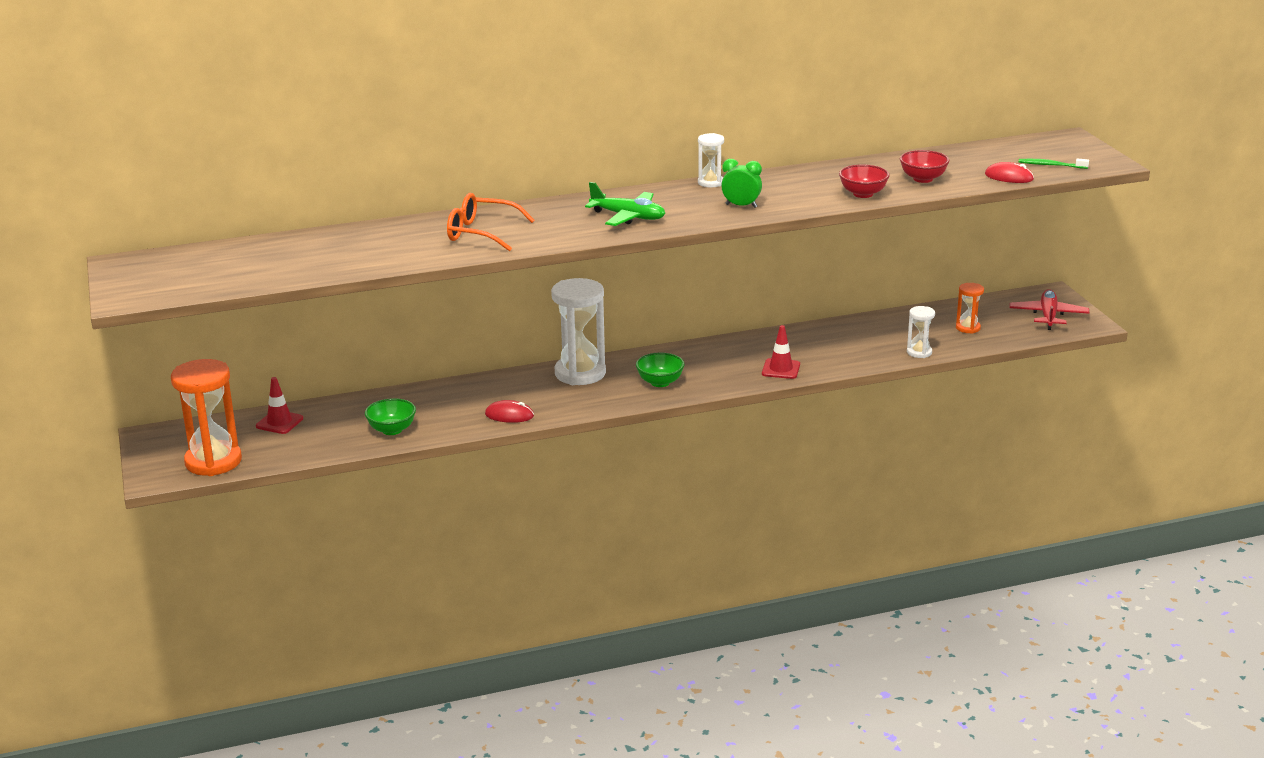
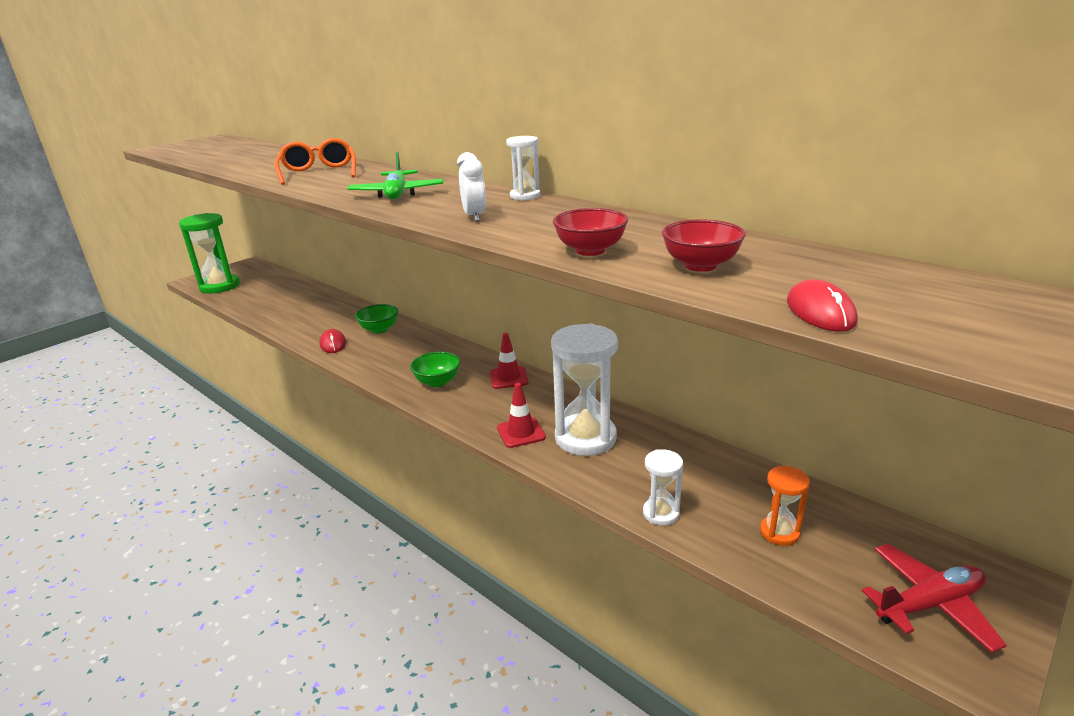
camera: 60 degrees right, 0 degrees up
(213, 461) = (219, 286): orange hourglass -> green hourglass
(279, 422) = (281, 285): red traffic cone -> red traffic cone (508, 378)
(392, 430) = (286, 316): green bowl -> green bowl (379, 329)
(580, 373) = (426, 345): white hourglass -> white hourglass (585, 438)
(741, 206) = (474, 217): green clock -> white clock
(1051, 165) = (947, 330): green toothbrush -> none

